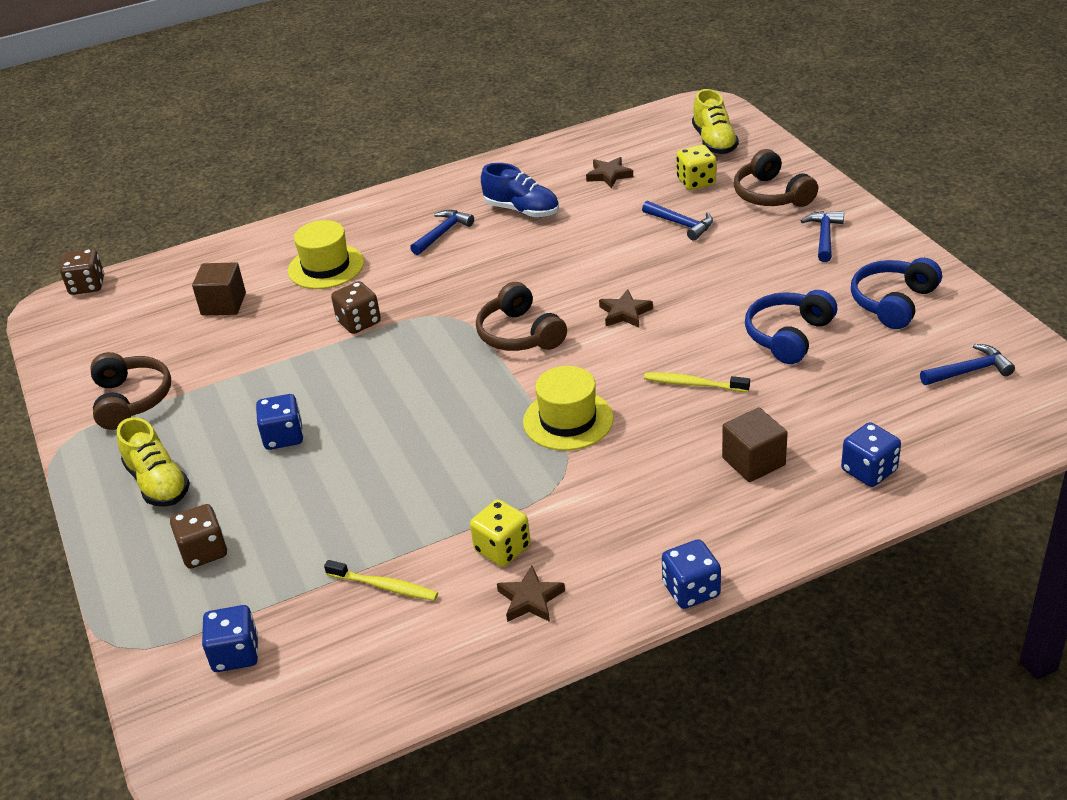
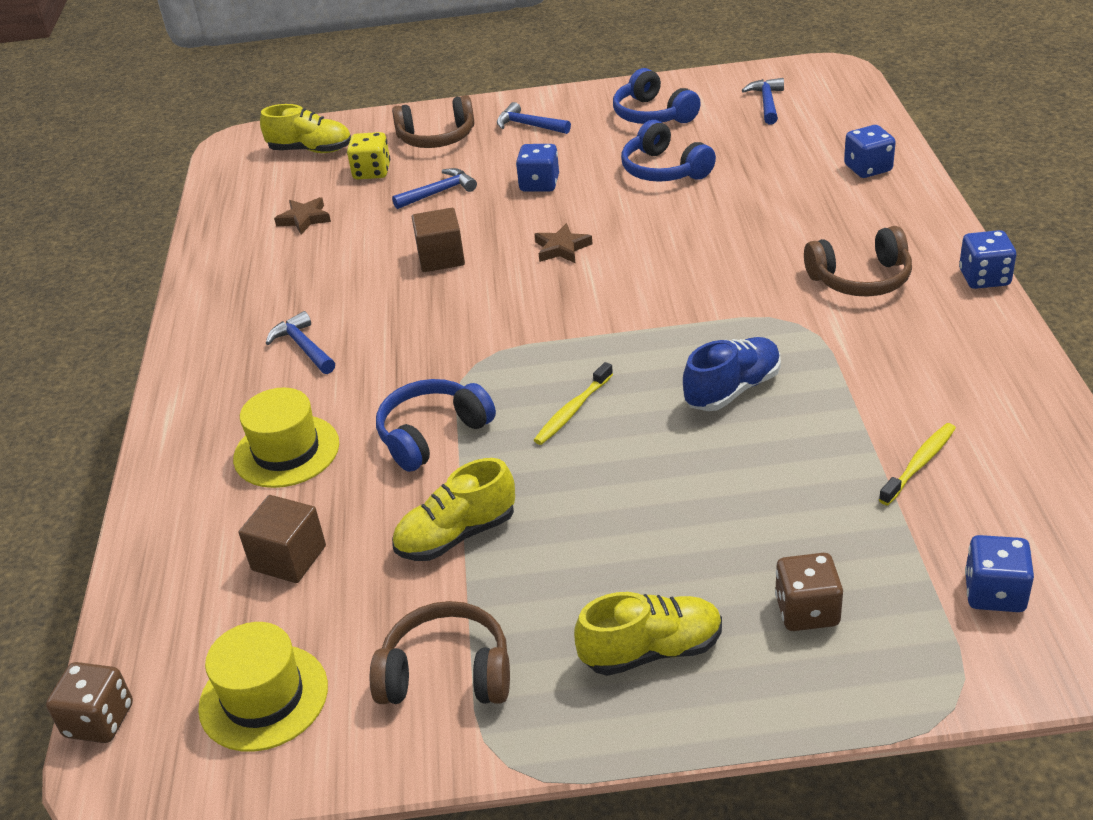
camera: 70 degrees left, 0 degrees up
(256, 365) = (456, 535): none -> yellow shoe
(283, 437) = (621, 521): blue dice -> blue dice (539, 184)
(359, 322) = (432, 434): brown dice -> blue headphones
(502, 548) = (890, 376): yellow dice -> none
(519, 334) = (548, 318): brown headphones -> brown headphones (860, 279)
(522, 210) = (313, 284): blue shoe -> blue shoe (732, 389)
(530, 599) = (968, 369): brown star -> none
(568, 420) = (713, 308): yellow hat -> yellow hat (263, 697)
(693, 384) = (702, 229): yellow toothbrush -> yellow toothbrush (572, 411)
(753, 461) = (829, 218): brown cube -> brown cube (441, 258)

